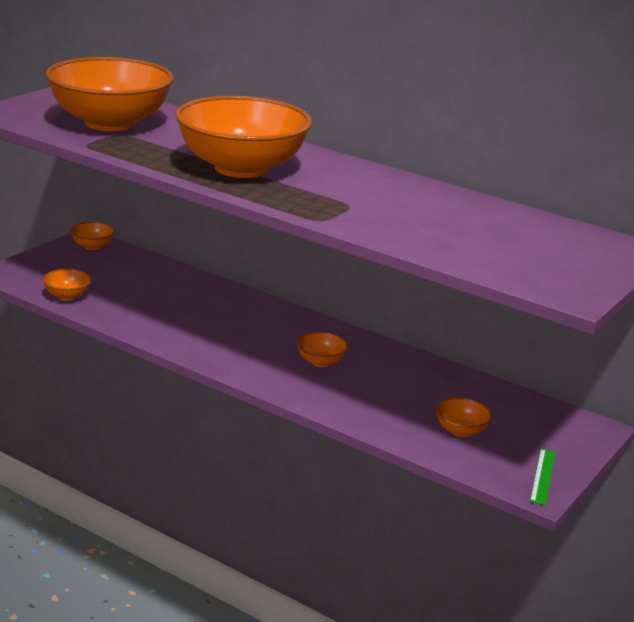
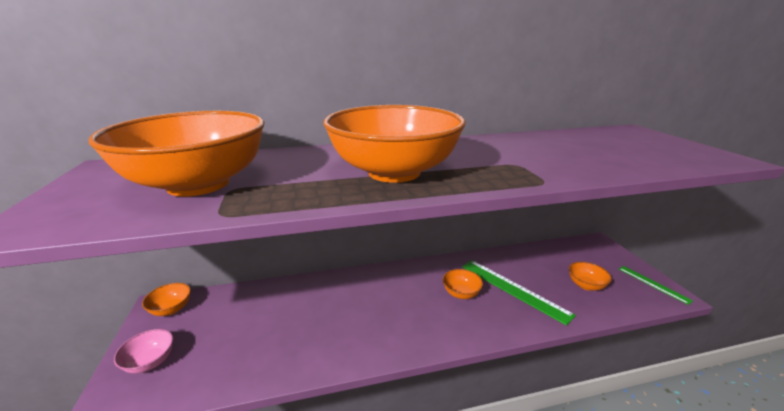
camera: 45 degrees left, 0 degrees up
(44, 268) = (150, 362): none -> pink bowl
(67, 296) = (215, 377): orange bowl -> none
(377, 388) = (513, 289): none -> green ruler

